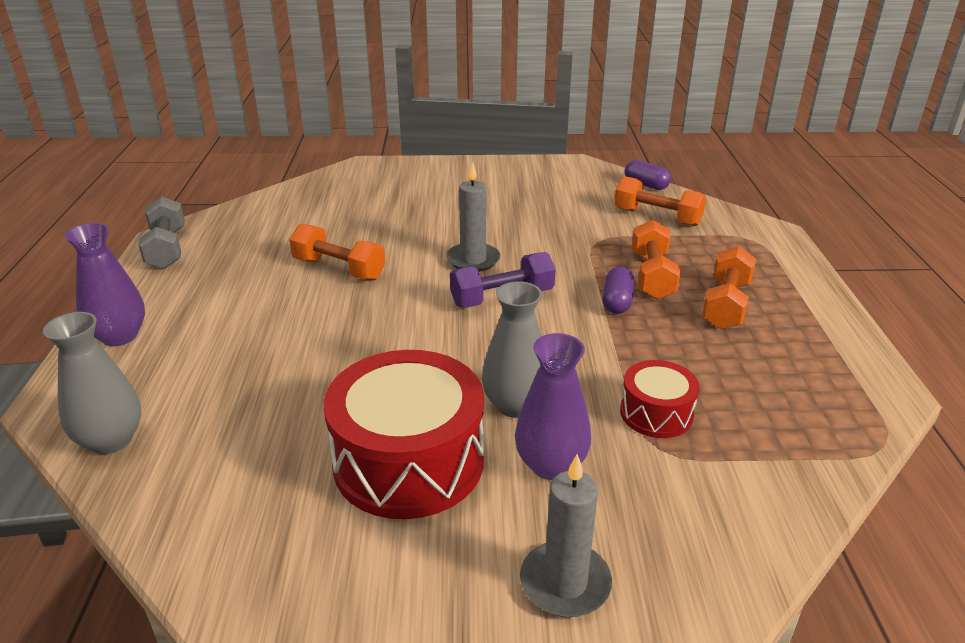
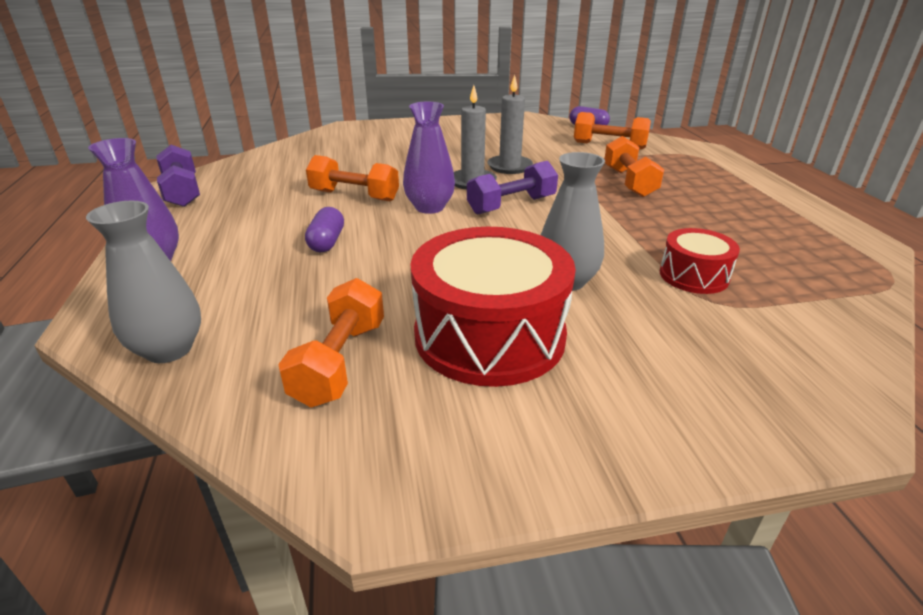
camera: 10 degrees left, 0 degrees up
(167, 248) = (182, 192): grey dumbbell -> purple dumbbell
(550, 465) = (625, 324): purple vase -> purple vase (429, 207)
(565, 583) = (697, 422): grey candle -> grey candle (509, 167)
(617, 302) = (611, 201): purple capsule -> purple capsule (327, 242)
(725, 304) = (700, 196): orange dumbbell -> orange dumbbell (340, 362)

